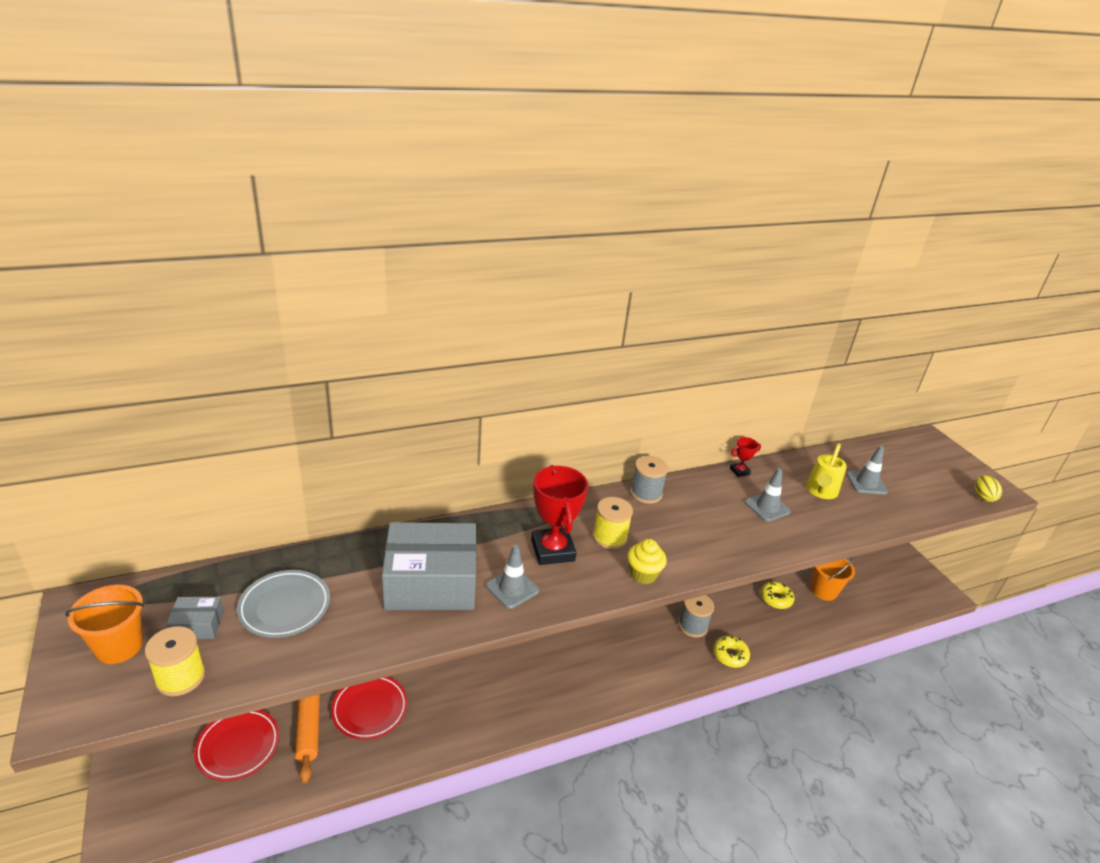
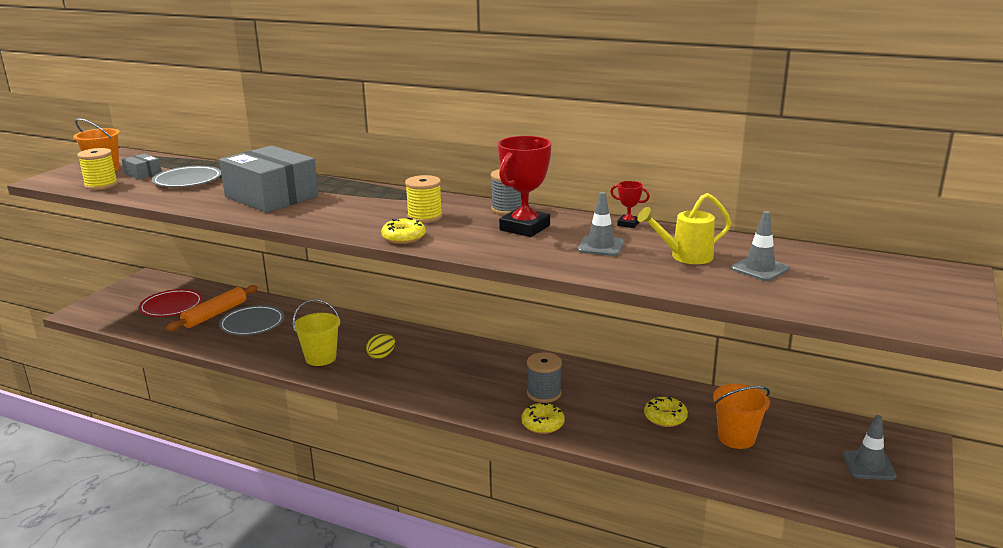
camera: 50 degrees right, 10 degrees down
(370, 709) = (252, 324): red plate -> grey plate
(497, 704) = (320, 358): none -> yellow bucket
(512, 588) = (307, 213): grey traffic cone -> grey traffic cone (868, 465)
(552, 550) = (371, 209): red trophy -> red trophy (524, 228)
(643, 574) = (403, 237): yellow cupcake -> yellow donut
(983, 497) = (910, 324): yellow egg -> yellow egg (381, 356)

